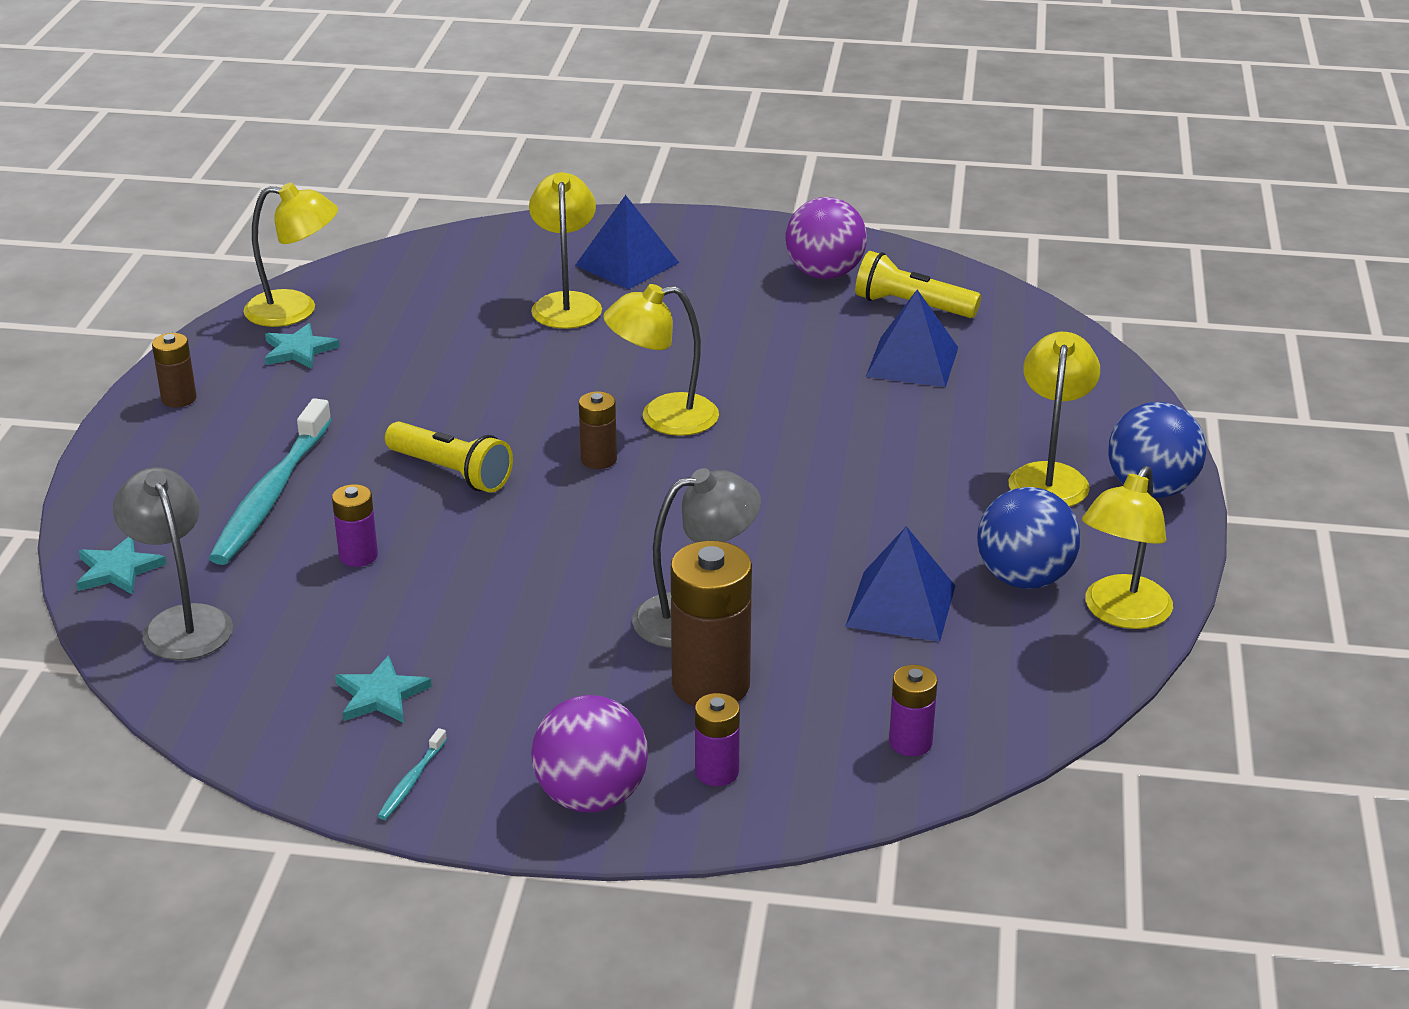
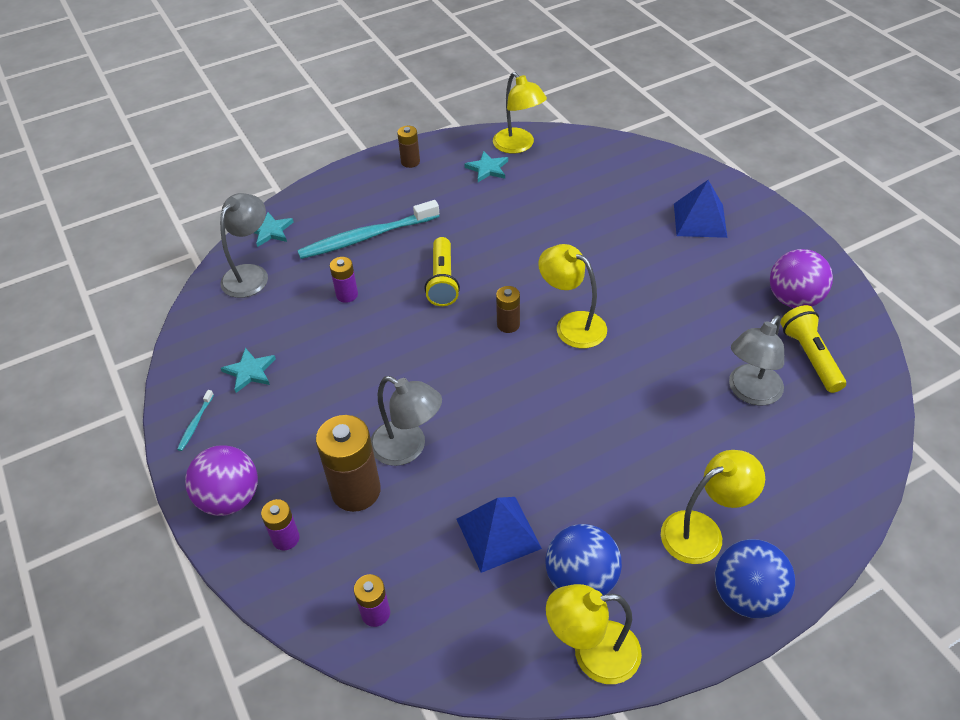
camera: 55 degrees right, 15 degrees up
(411, 781) = (195, 424): turquoise toothbrush -> turquoise toothbrush turned 60 degrees counterclockwise
(566, 303) = (634, 223): yellow lamp -> none
(912, 361) = (750, 392): blue pyramid -> grey lamp

